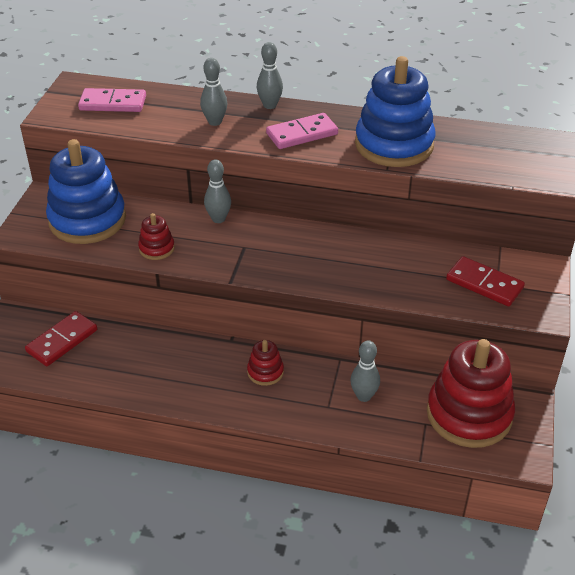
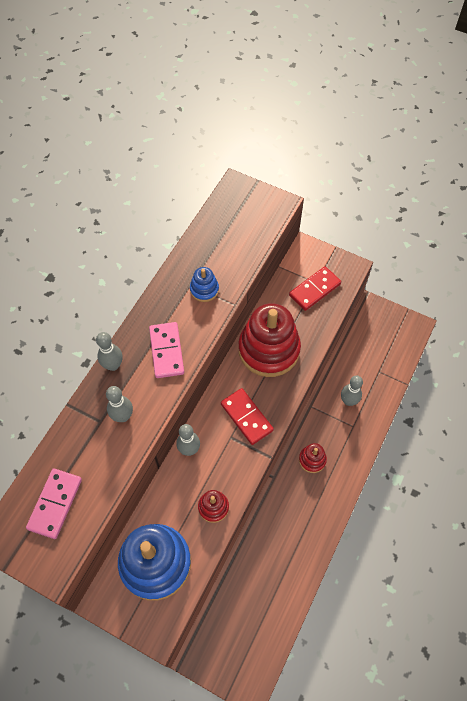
camera: 75 degrees left, 20 degrees up
(62, 341) = (241, 614): red domino -> red domino (246, 417)
(394, 145) = (204, 290): blue stacking toy -> blue stacking toy, size x0.45
(469, 414) = (376, 344): red stacking toy -> red stacking toy (269, 350)

